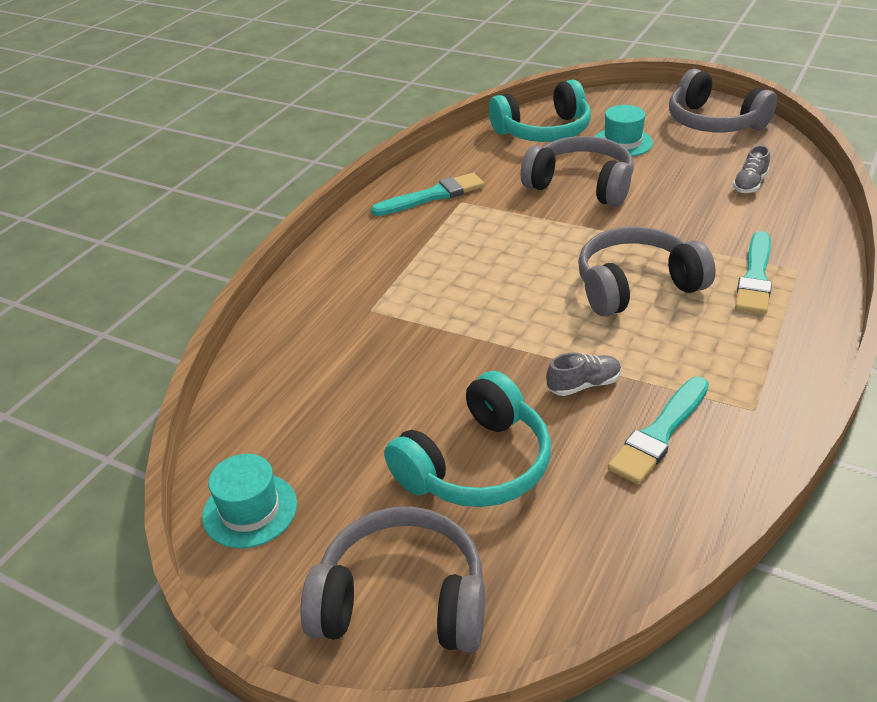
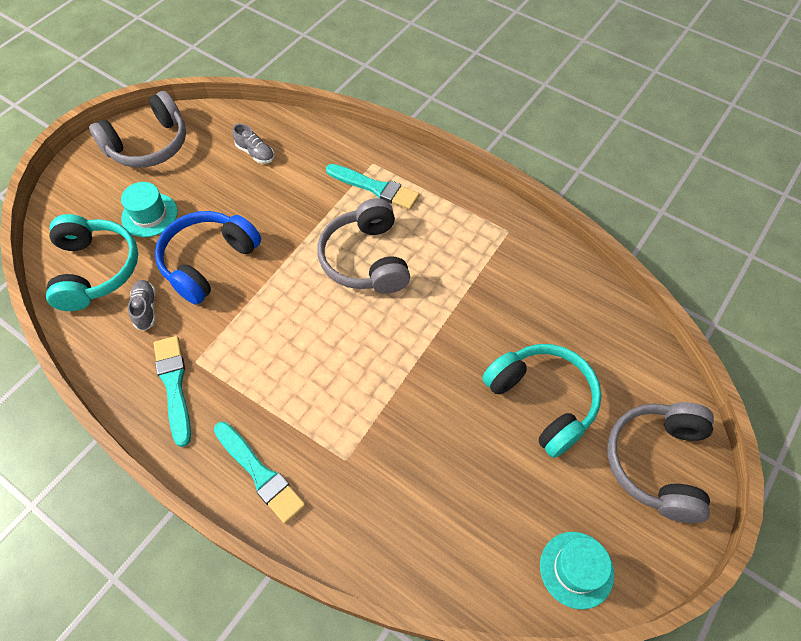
camera: 85 degrees left, 20 degrees up
(581, 185) = (208, 262): grey headphones -> blue headphones
(583, 385) = (471, 318): grey shoe -> grey shoe (146, 309)
(659, 433) = (524, 286): turquoise brush -> turquoise brush (260, 473)

